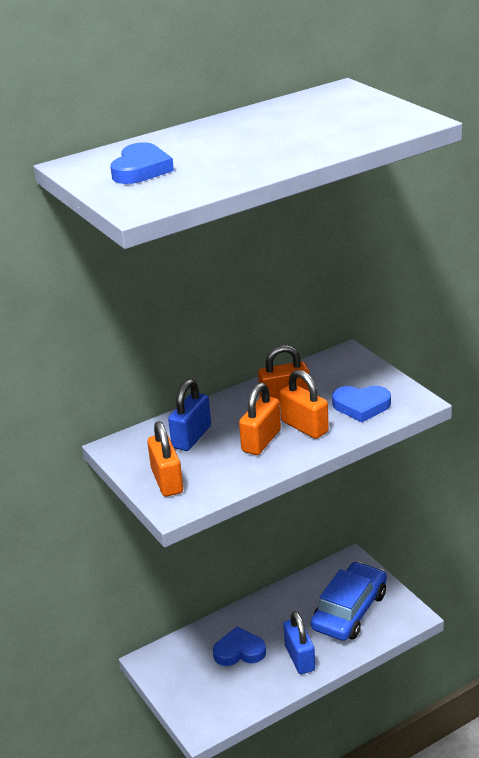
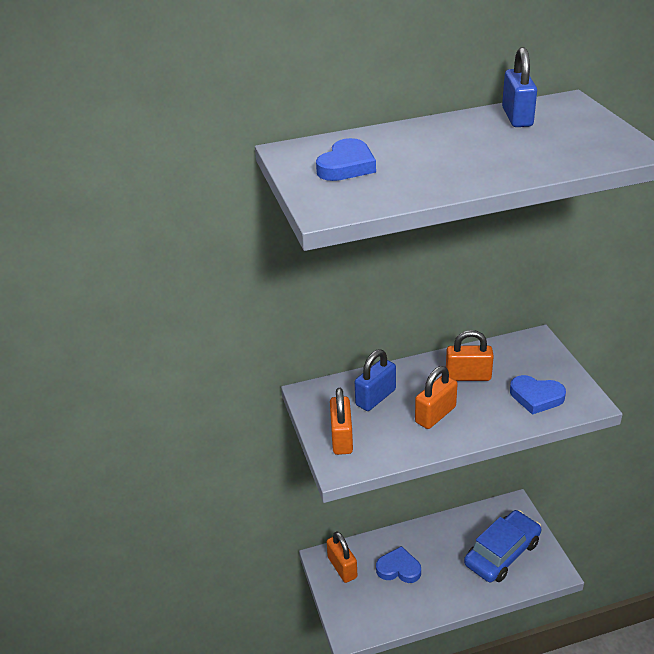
camera: 15 degrees right, 5 degrees up
(299, 658) = (448, 588): blue padlock -> blue padlock (517, 117)
(304, 427) = (478, 408): orange padlock -> orange padlock (342, 567)

